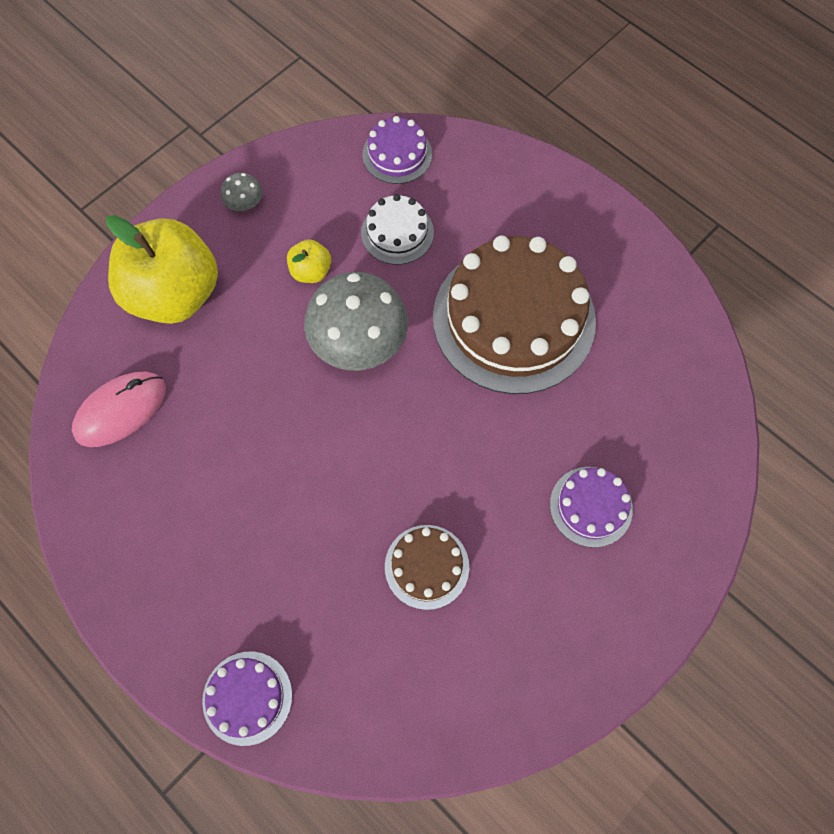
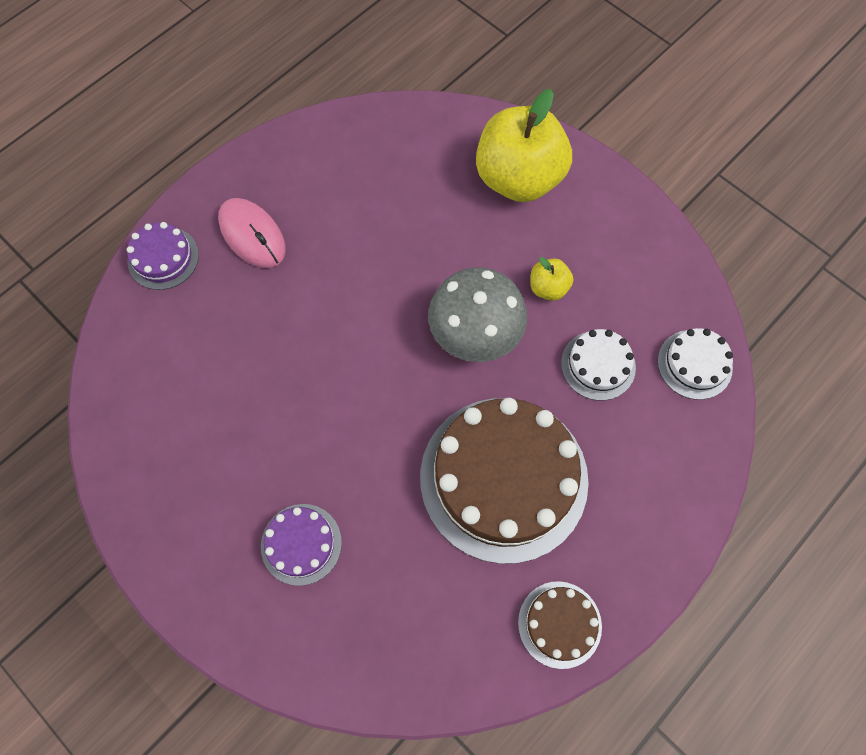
camera: 90 degrees right, 0 degrees up
(120, 410) = (407, 149): pink mouse -> pink mouse (252, 235)
(244, 203) = (620, 227): grey mushroom -> none
(397, 154) = (694, 364): purple cake -> white cake
(427, 566) = (255, 392): brown cake -> brown cake (559, 624)

